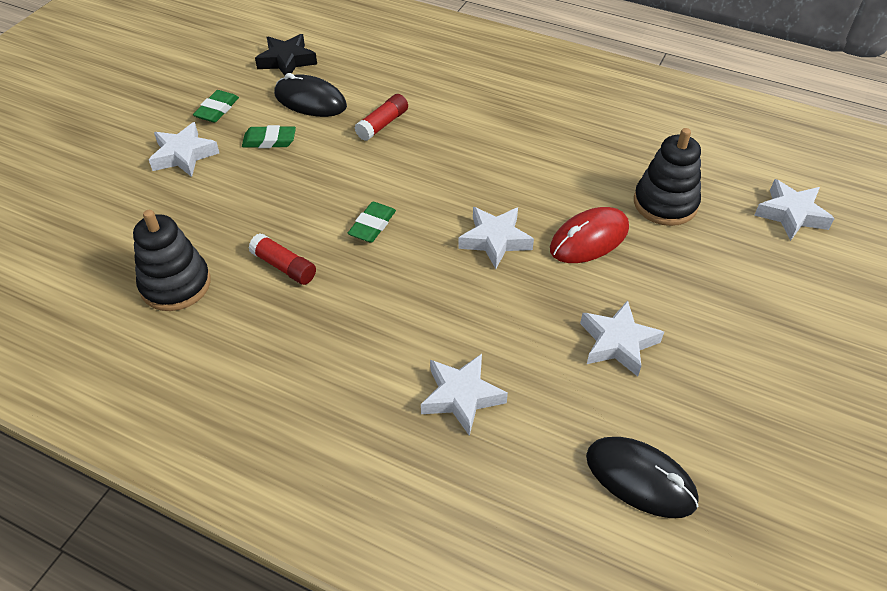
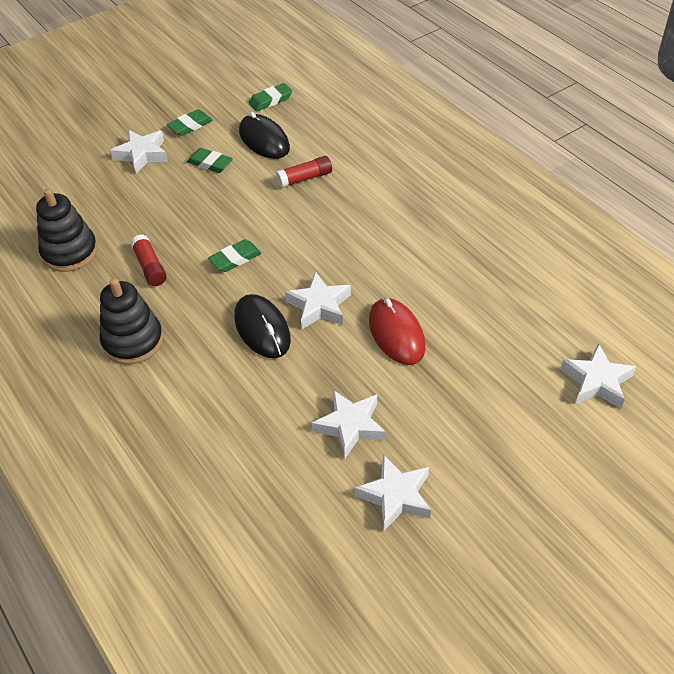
camera: 30 degrees right, 0 degrees up
(287, 61) = (270, 100): black star -> green eraser
(461, 397) = (200, 415): white star -> white star (395, 496)
(589, 239) = (396, 334): red mouse -> red mouse turned 75 degrees clockwise
(640, 479) = (282, 535): black mouse -> black mouse (262, 329)
(665, 203) = (487, 329): black stacking toy -> black stacking toy (133, 341)

